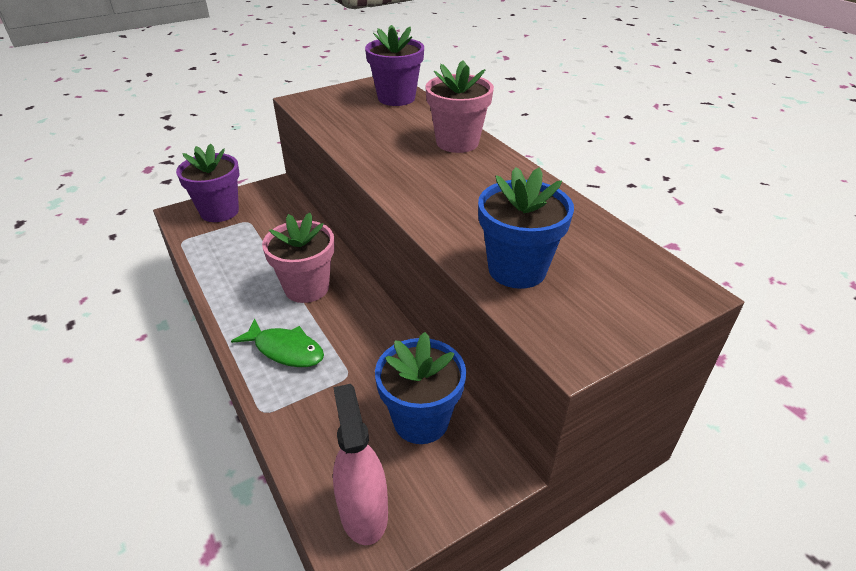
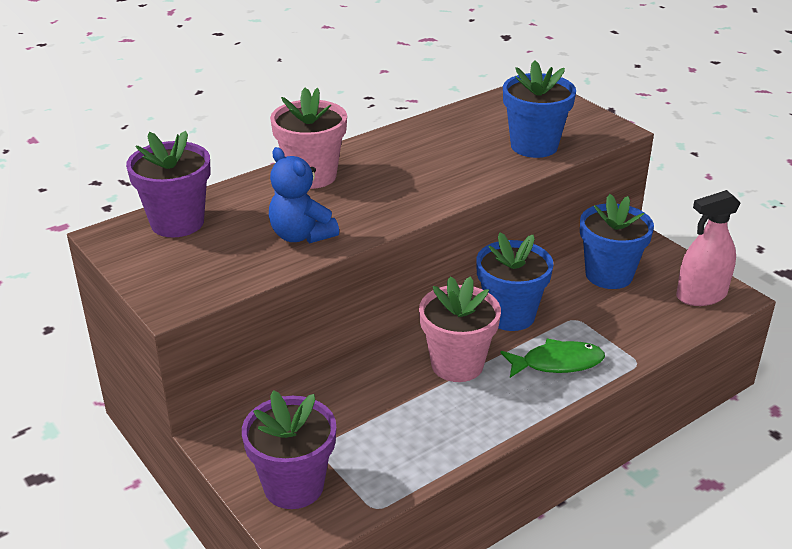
camera: 95 degrees left, 5 degrees down
(285, 350) = (557, 363): green fish -> green fish turned 60 degrees clockwise
(364, 327) = (510, 315): none -> blue flower pot
(365, 138) = (301, 235): none -> blue teddy bear

